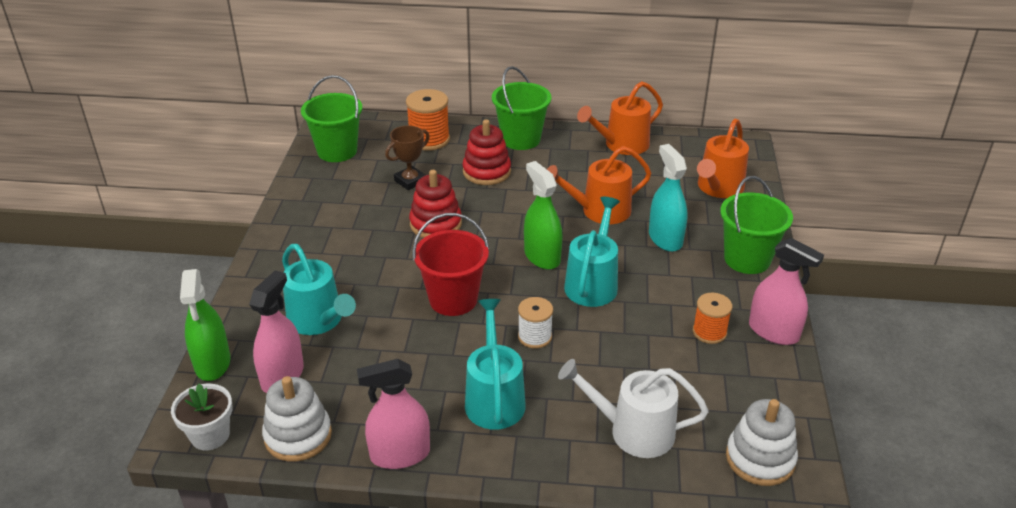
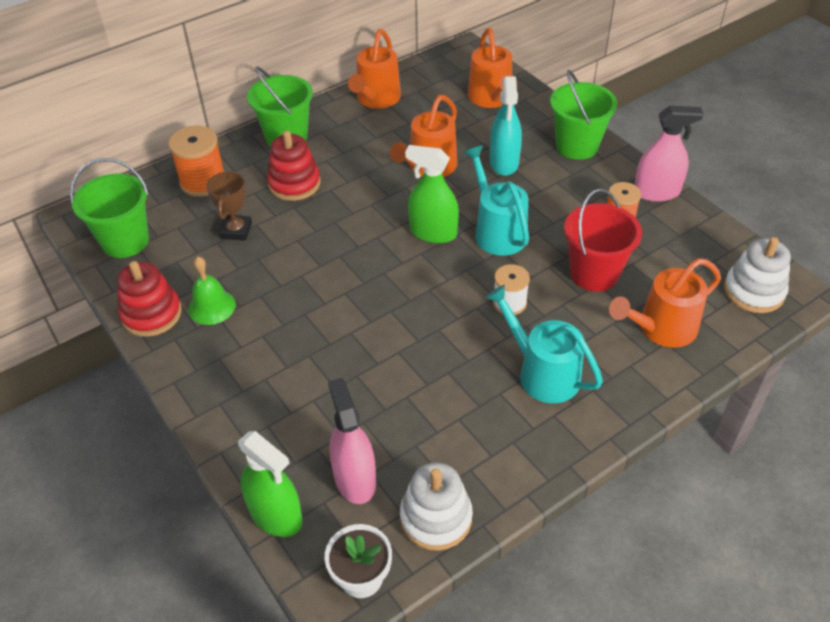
camera: 40 degrees left, 10 degrees up
(319, 321) = (321, 409): turquoise watering can -> none
(336, 218) = (212, 306): none -> green bell
(400, 454) = (532, 469): pink spray bottle -> none
(435, 224) = (310, 257): red stacking toy -> red stacking toy (151, 314)
(453, 299) = (410, 314): red bucket -> red bucket (594, 273)
(633, 431) = (661, 328): white watering can -> orange watering can
(665, 239) = (504, 162): turquoise spray bottle -> turquoise spray bottle turned 120 degrees counterclockwise

